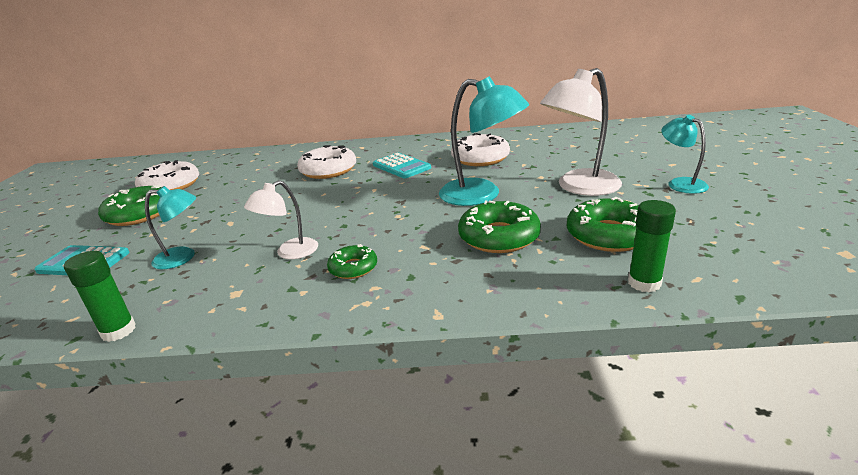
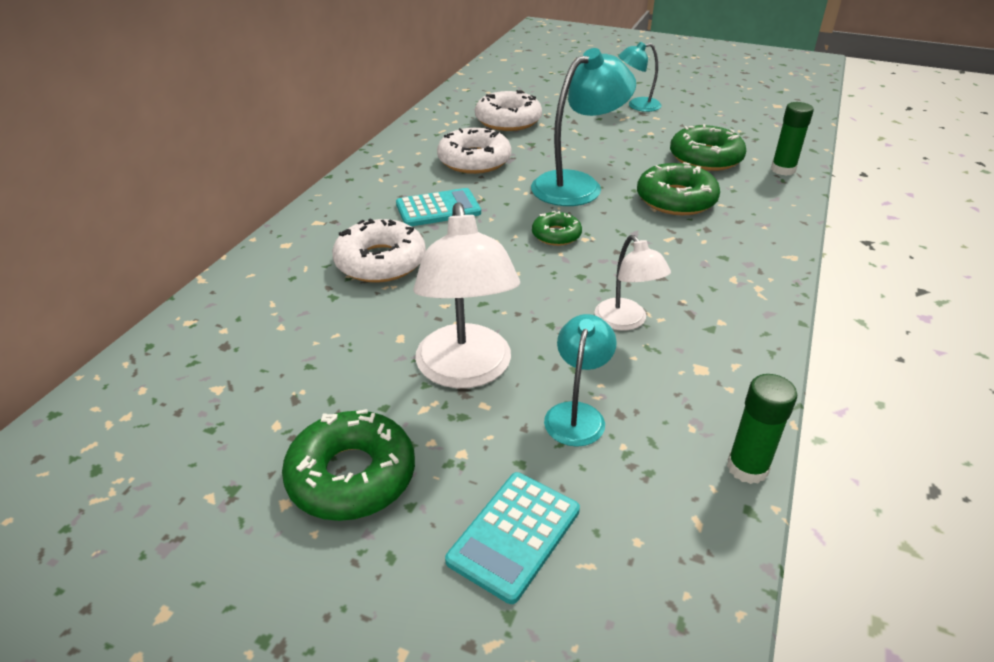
camera: 70 degrees left, 10 degrees up
(170, 186) = (237, 438): white donut -> white donut (508, 120)
(353, 268) = (688, 284): green donut -> green donut (556, 235)
(579, 187) = (605, 140): white lamp -> white lamp (466, 371)

